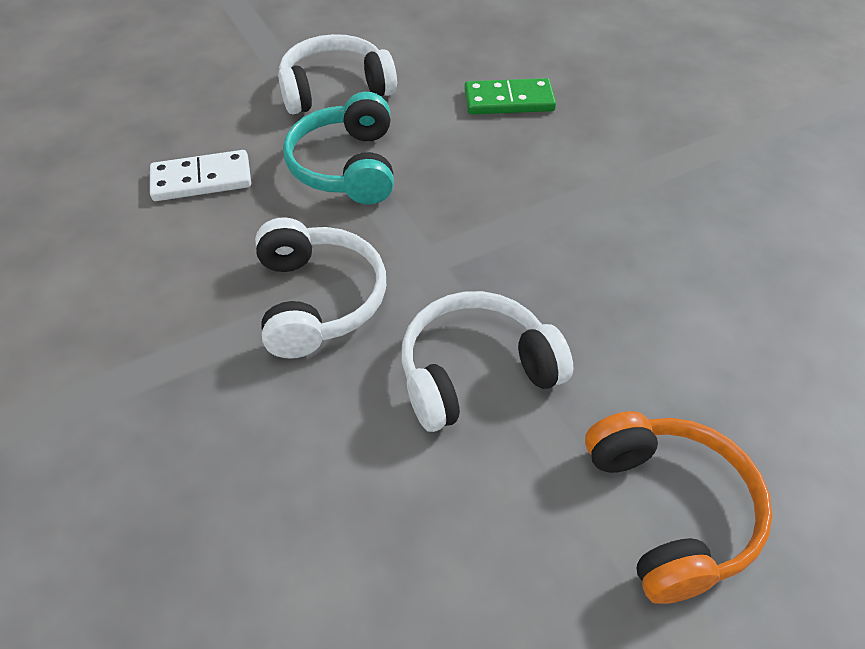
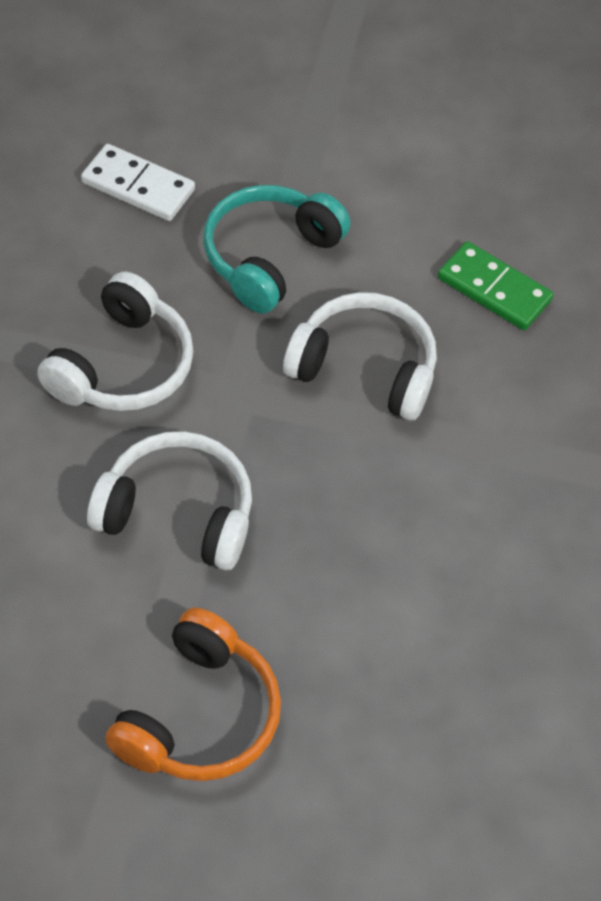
camera: 35 degrees right, 5 degrees up
(335, 89) = (344, 165): white headphones -> white headphones (364, 368)

